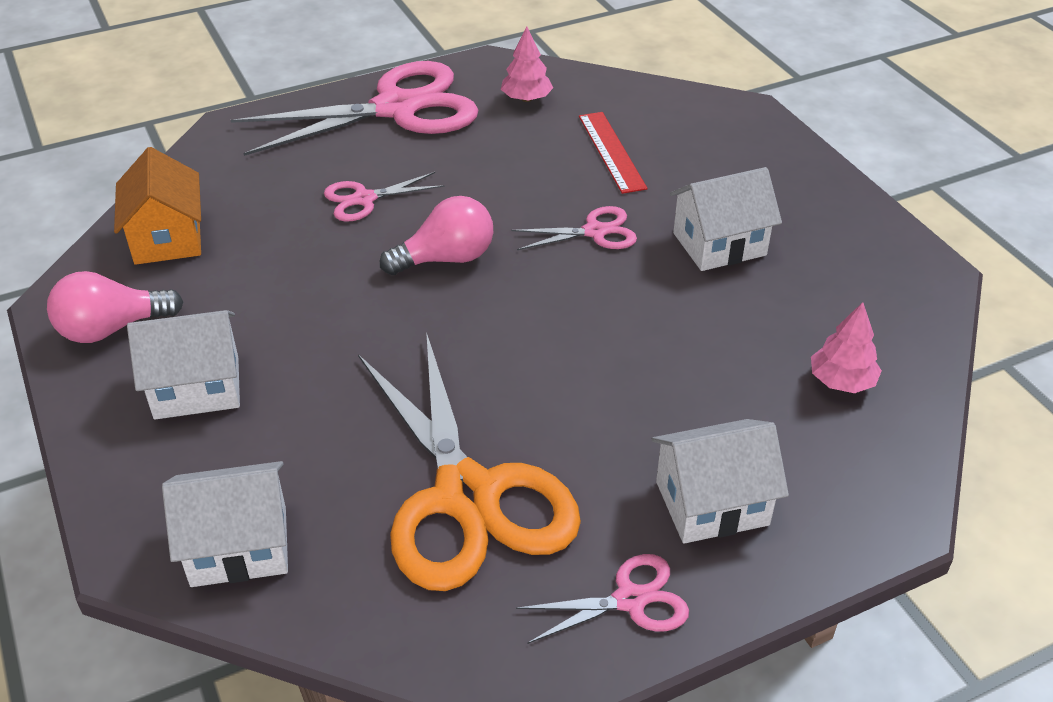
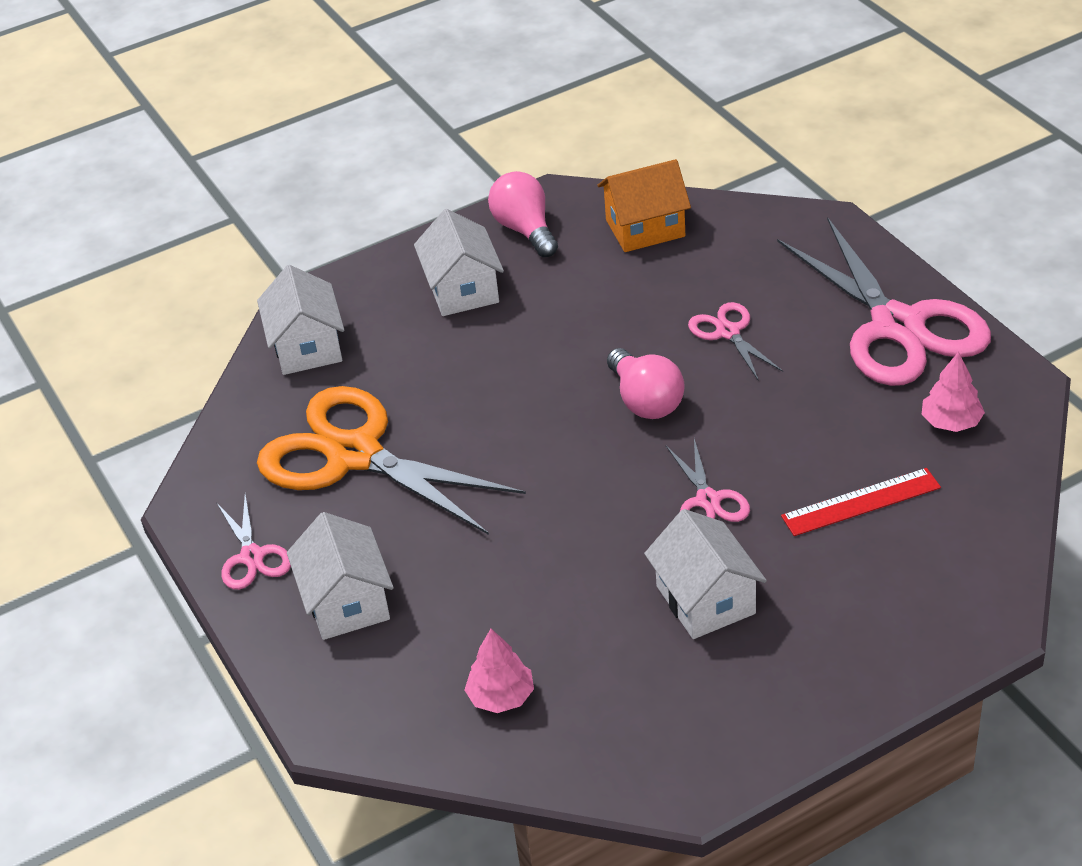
camera: 90 degrees right, 0 degrees up
(467, 495) = (354, 454): orange scissors -> orange scissors turned 60 degrees clockwise

